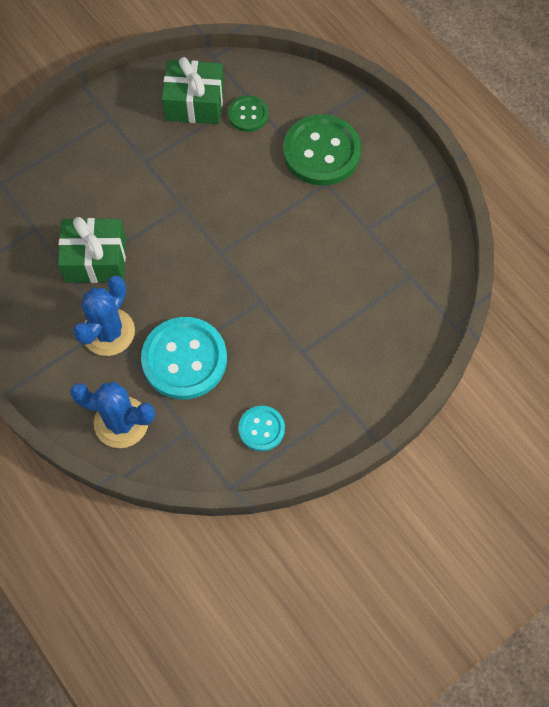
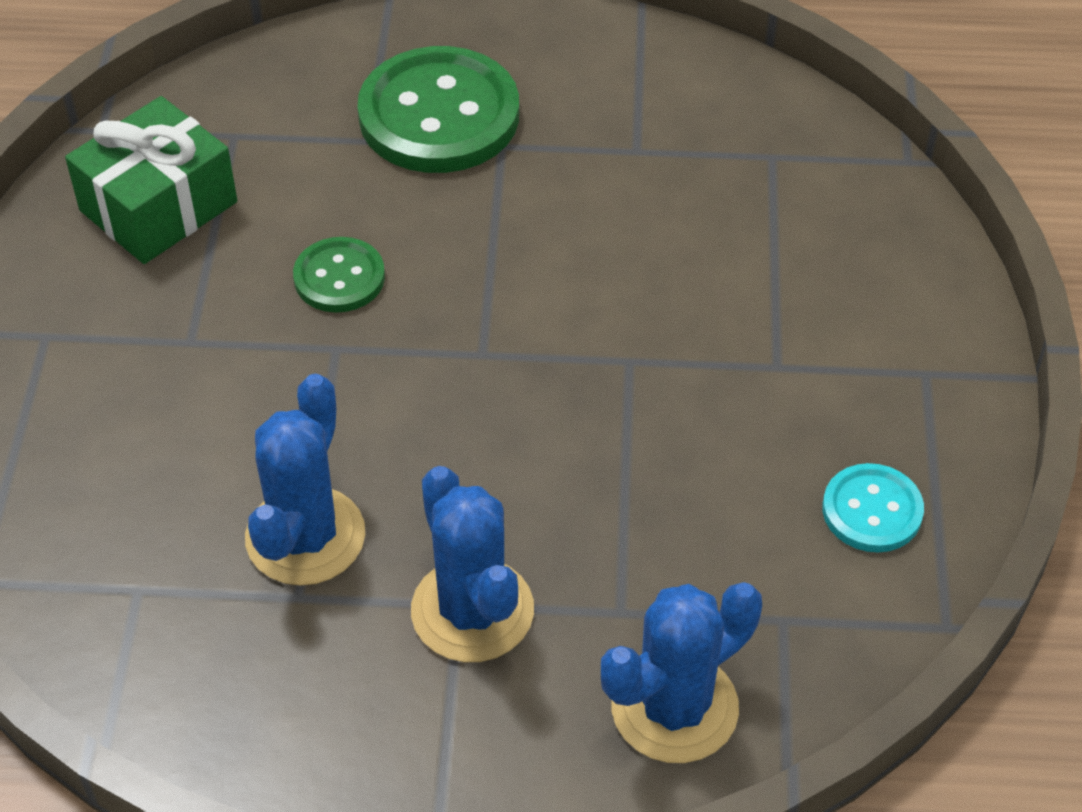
camera: 50 degrees left, 15 degrees down
(95, 260) = (305, 536): green gift -> blue cactus
(184, 359) = (638, 533): turquoise button -> none
(248, 115) = (264, 156): green button -> green button (339, 277)

